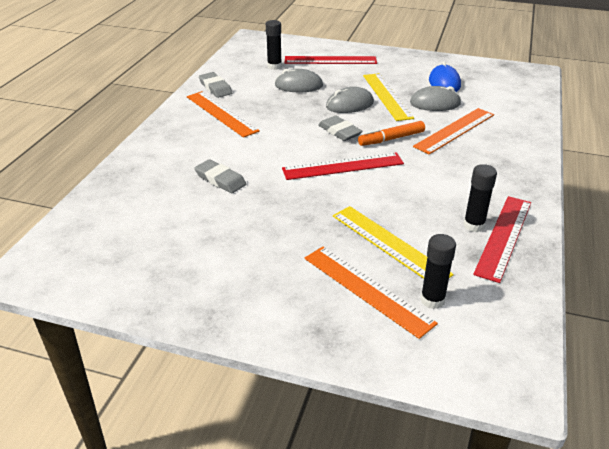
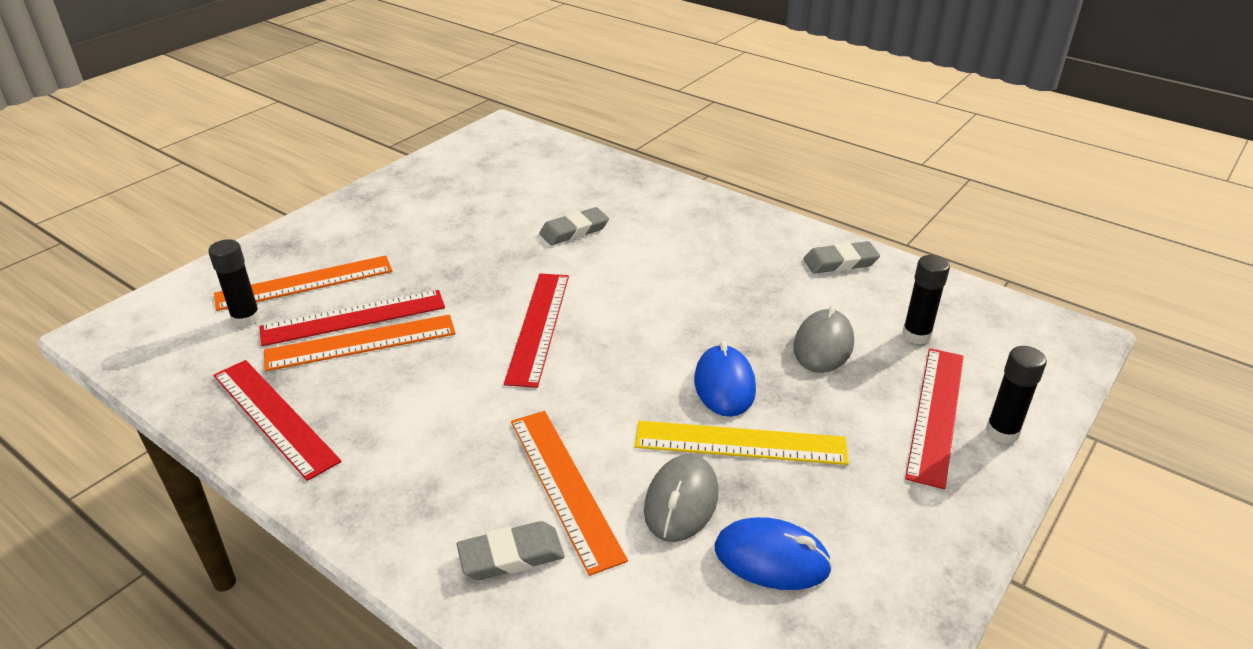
camera: 110 degrees right, 0 degrees up
(221, 113) = (748, 255): orange ruler -> orange ruler (361, 342)
(339, 131) = (637, 349): grey eraser -> grey eraser (511, 555)
(349, 105) = (724, 385): grey mouse -> blue mouse
(389, 244) = (353, 318): yellow ruler -> red ruler
(391, 139) = (583, 397): orange marker -> none
(474, 225) = (319, 399): black glue stick -> black glue stick (1002, 432)

